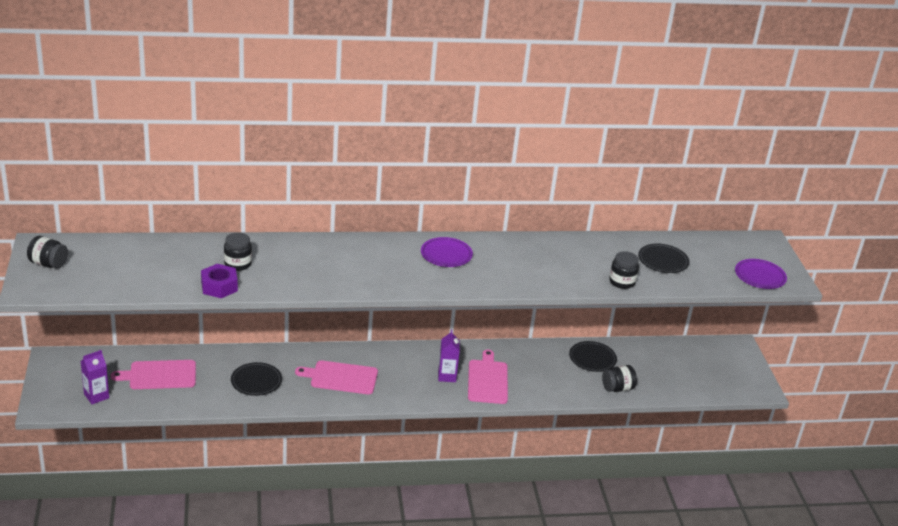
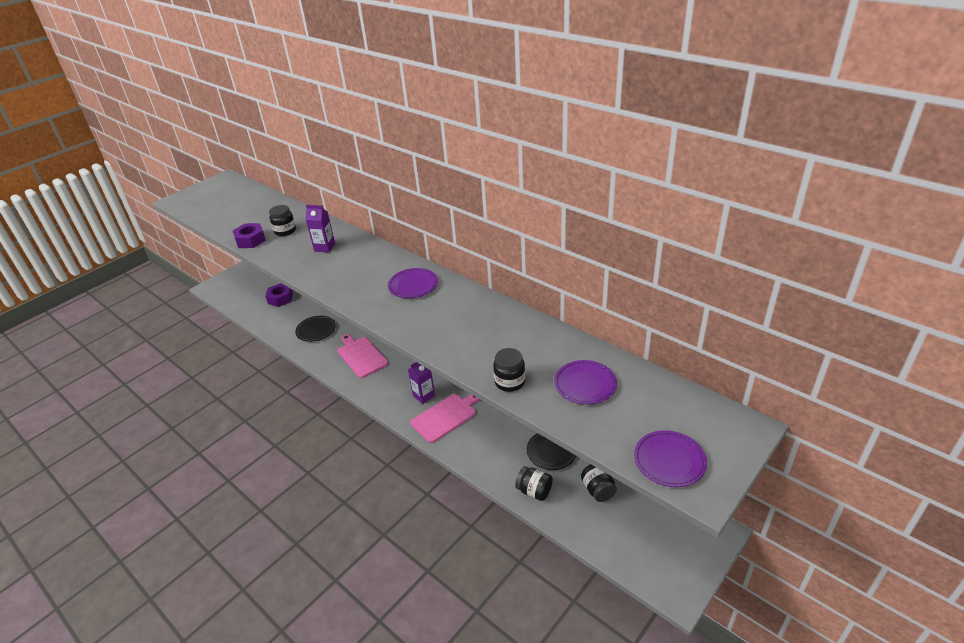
camera: 55 degrees right, 5 degrees up
(48, 264) = (208, 190): black jar -> black jar (598, 490)
(96, 396) = (238, 294): purple carton -> purple carton (324, 247)
(159, 375) = (280, 298): pink cutting board -> purple nut
(663, 261) = (585, 384): black plate -> purple plate

